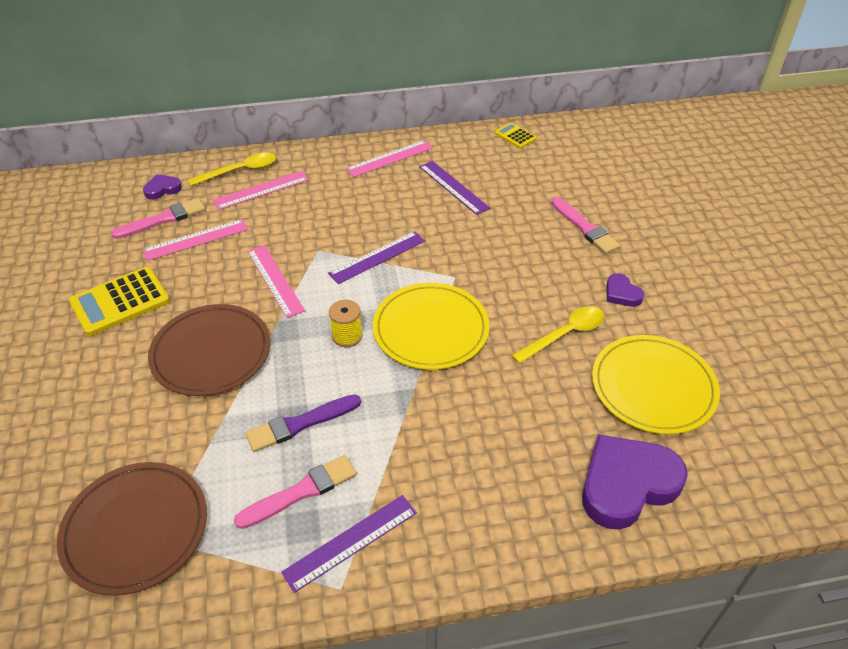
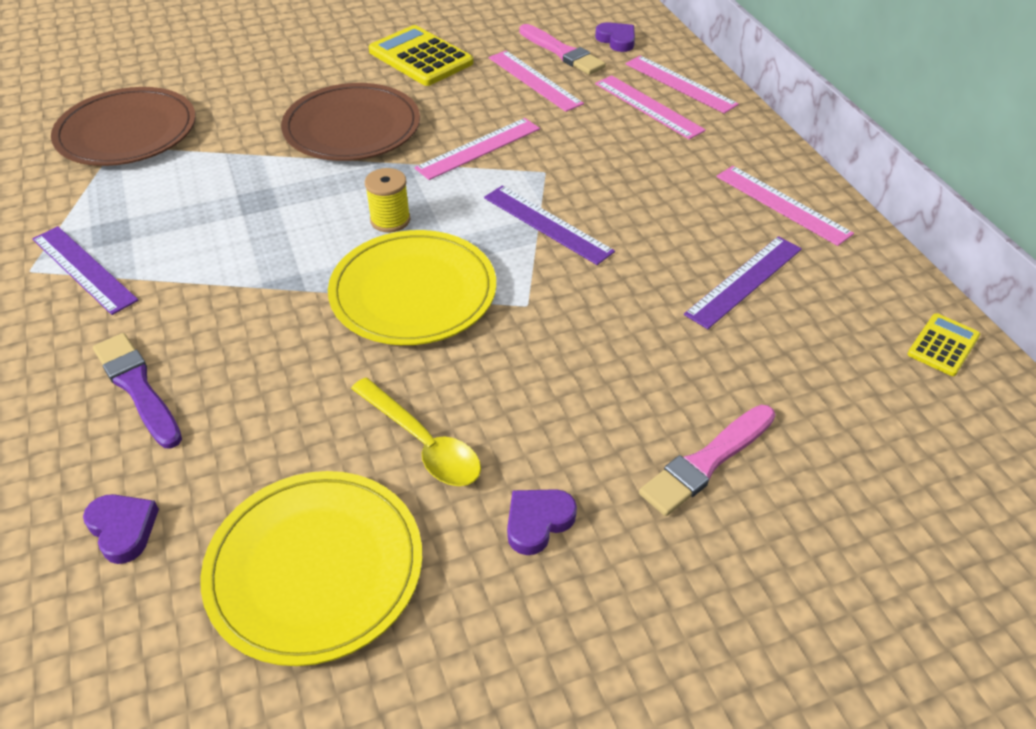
camera: 80 degrees right, 0 degrees up
(240, 171) = (680, 84): yellow spoon -> pink ruler
(300, 424) = (248, 207): purple brush -> purple brush (137, 388)
(301, 492) = (154, 223): pink brush -> none
(627, 484) = (123, 529): purple heart -> purple heart, size x0.47

